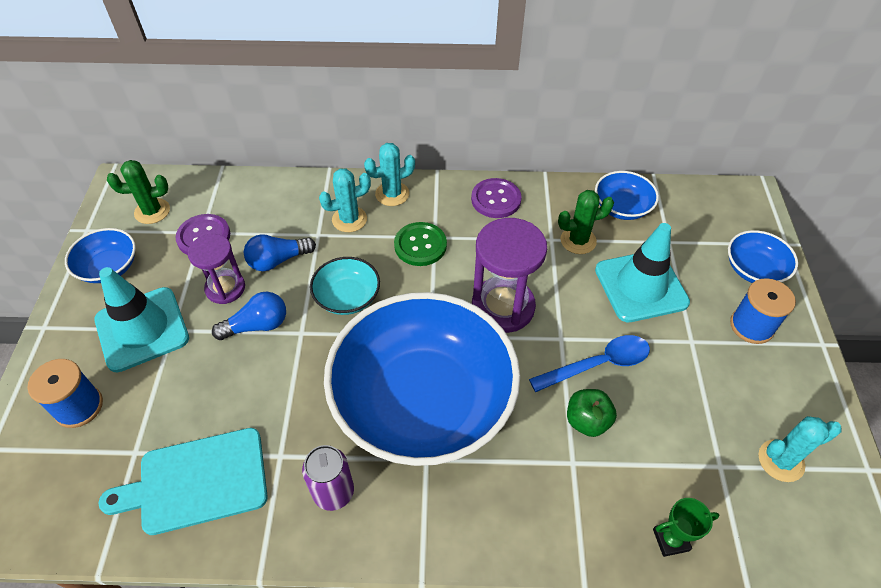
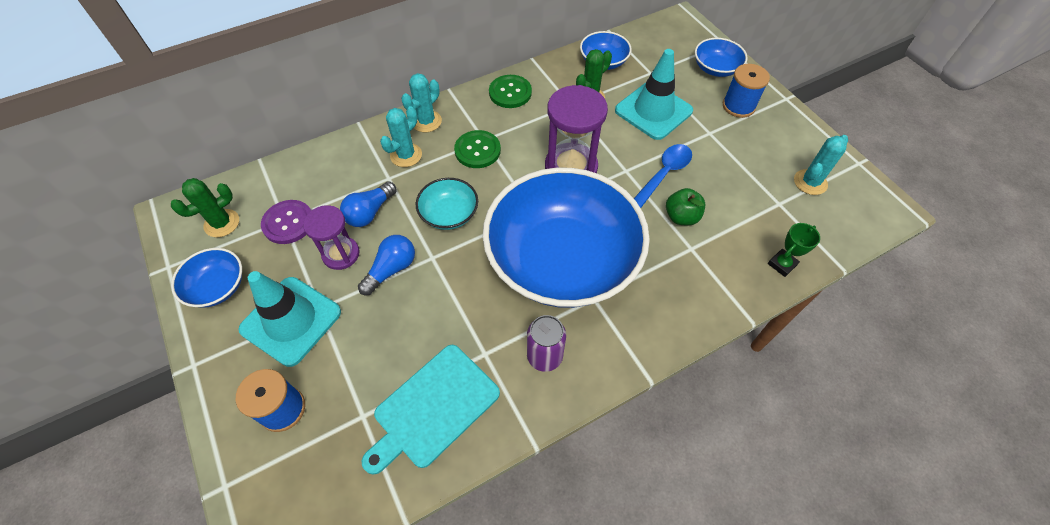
camera: 30 degrees left, 5 degrees up
(496, 199) = (510, 93): purple button -> green button

